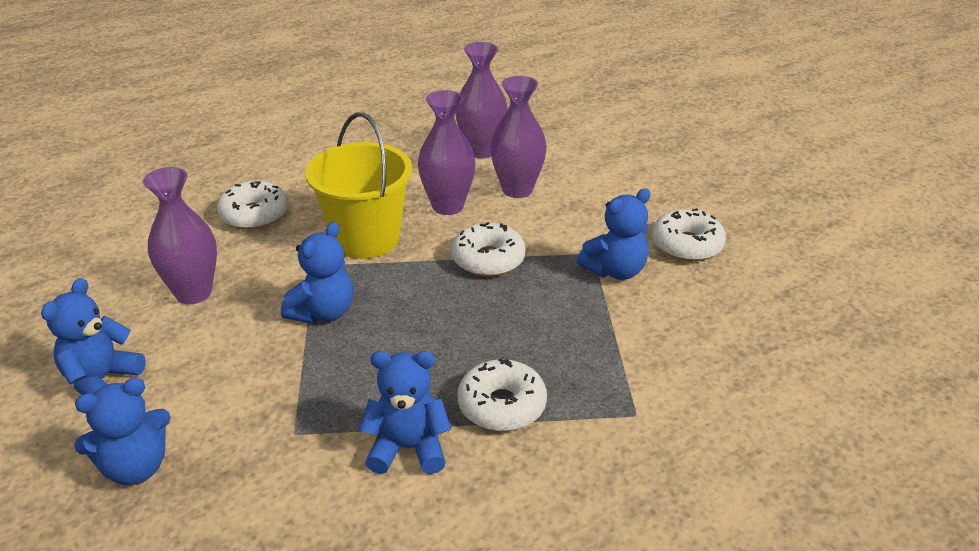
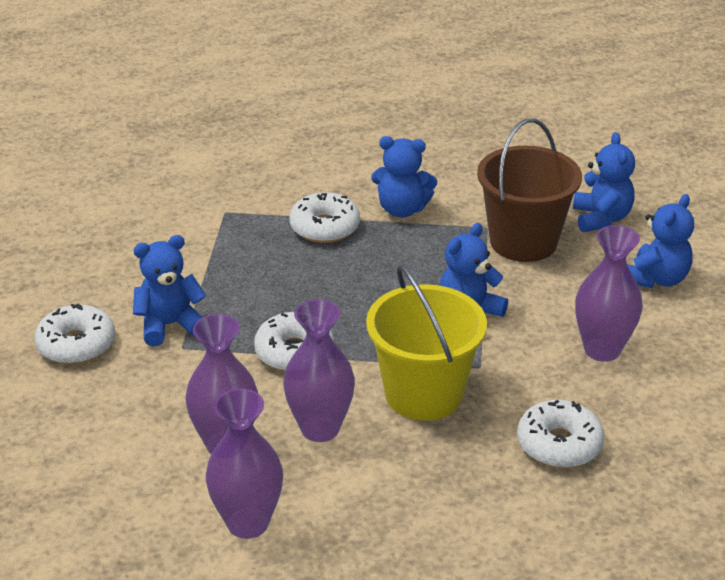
camera: 170 degrees left, 0 degrees up
(135, 467) = (601, 218): blue teddy bear -> blue teddy bear turned 105 degrees clockwise
(250, 415) = (523, 241): none -> brown bucket

